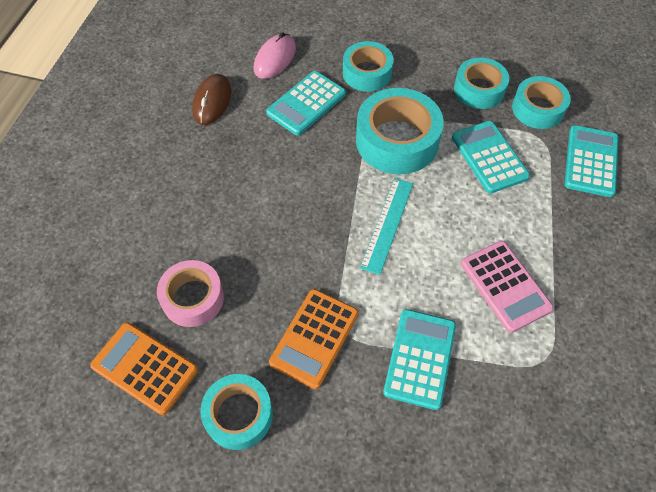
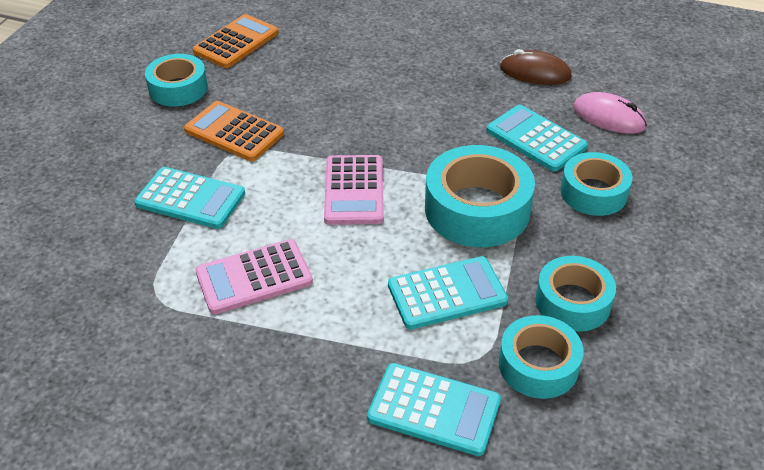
camera: 95 degrees right, 15 degrees down
(193, 298) = (295, 64): pink tape -> none
(387, 224) = (354, 190): turquoise ruler -> pink calculator

